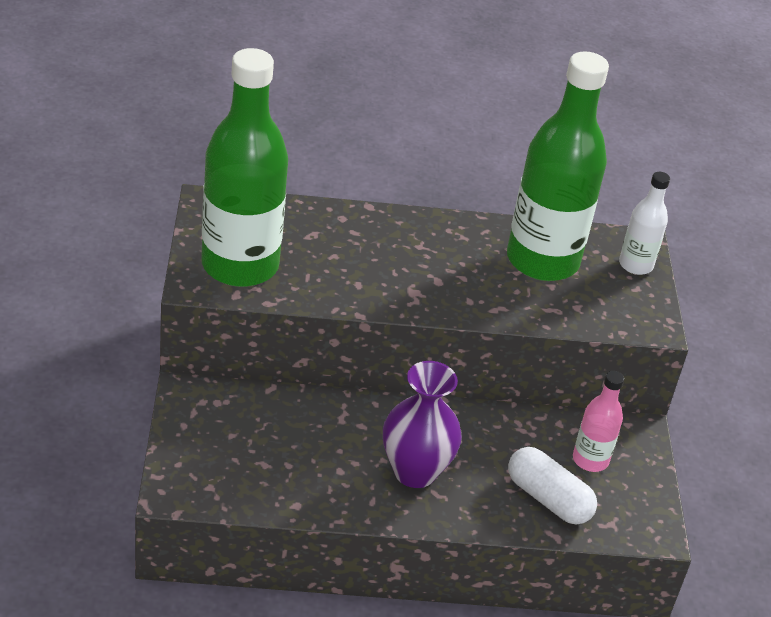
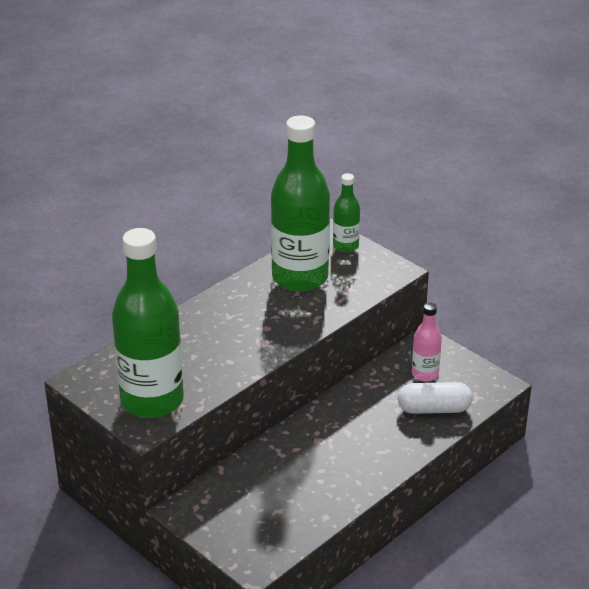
camera: 40 degrees left, 5 degrees down
(415, 471) = (356, 449): purple vase -> none
(635, 265) = (345, 246): white bottle -> green bottle

